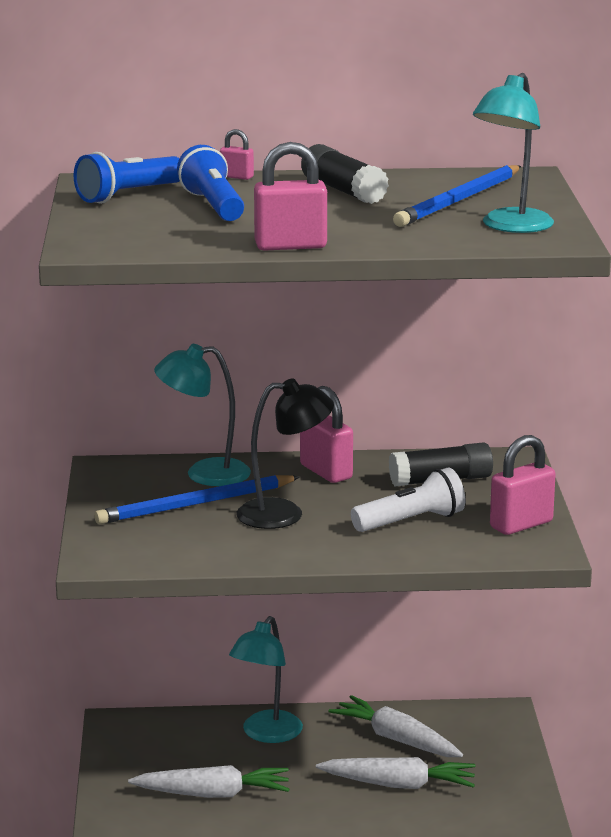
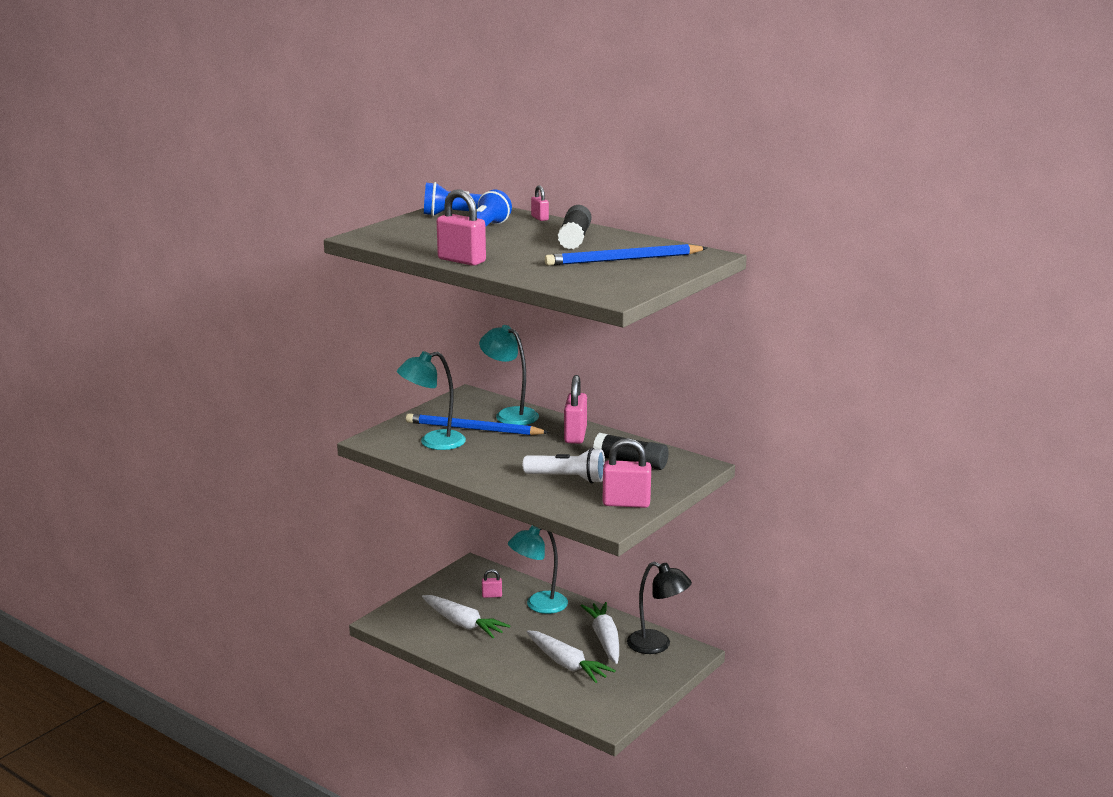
camera: 40 degrees right, 0 degrees up
(195, 747) = (492, 595): none -> pink padlock
(284, 514) = (508, 450): black lamp -> black lamp (657, 645)
(511, 227) = (610, 281): turquoise lamp -> turquoise lamp (433, 442)

